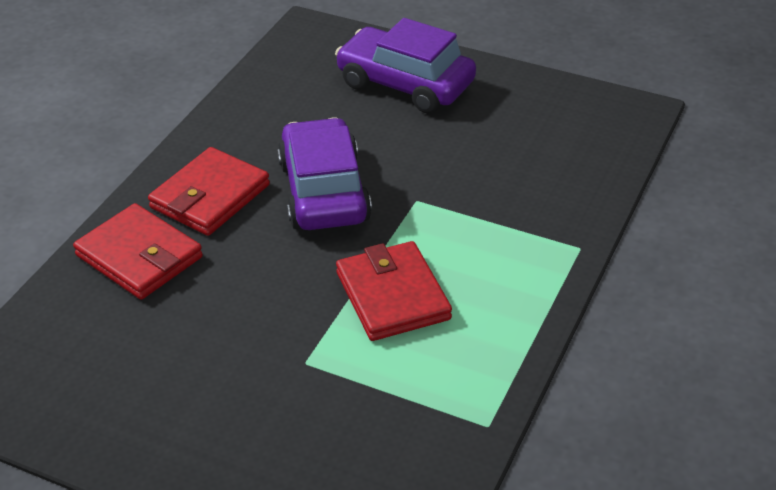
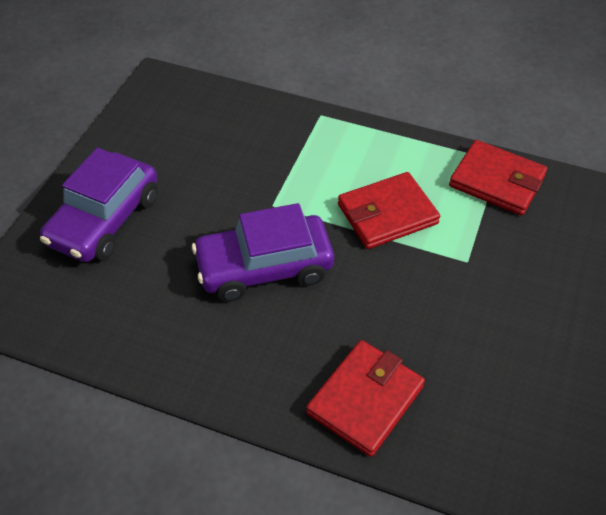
camera: 95 degrees left, 10 degrees up
(210, 196) = (274, 355): red wallet -> red wallet (497, 181)

